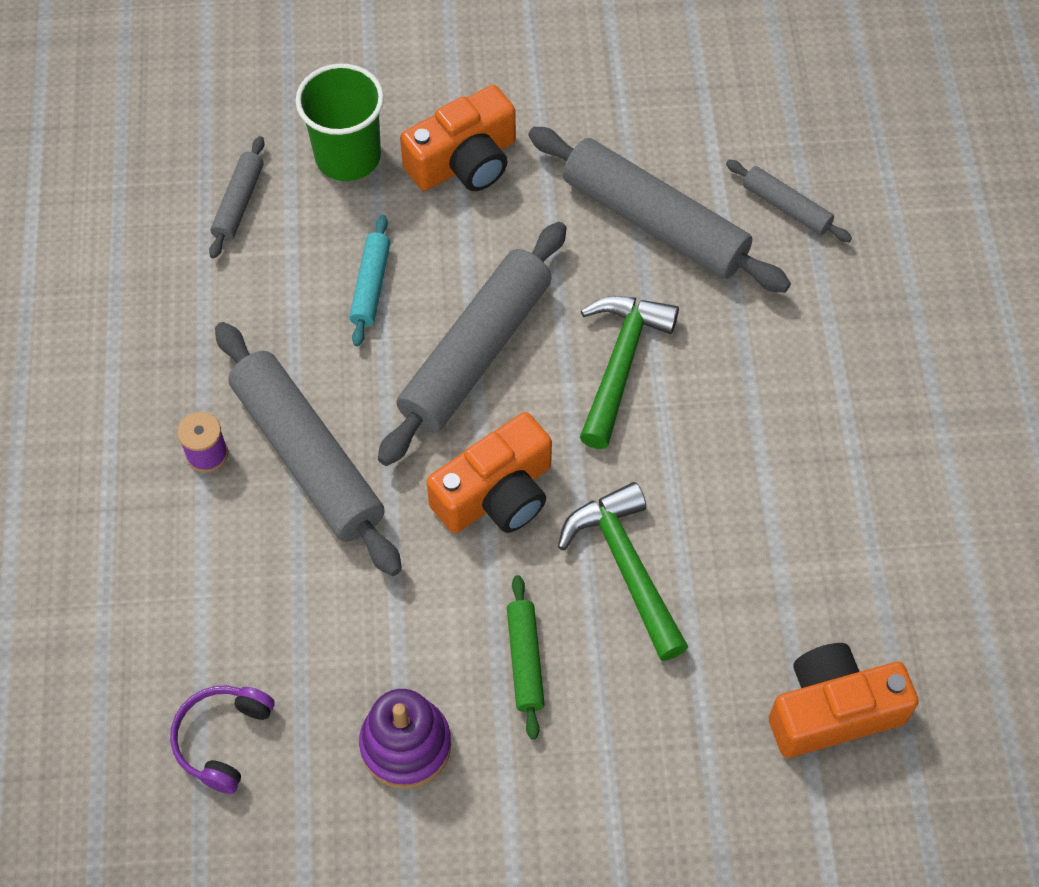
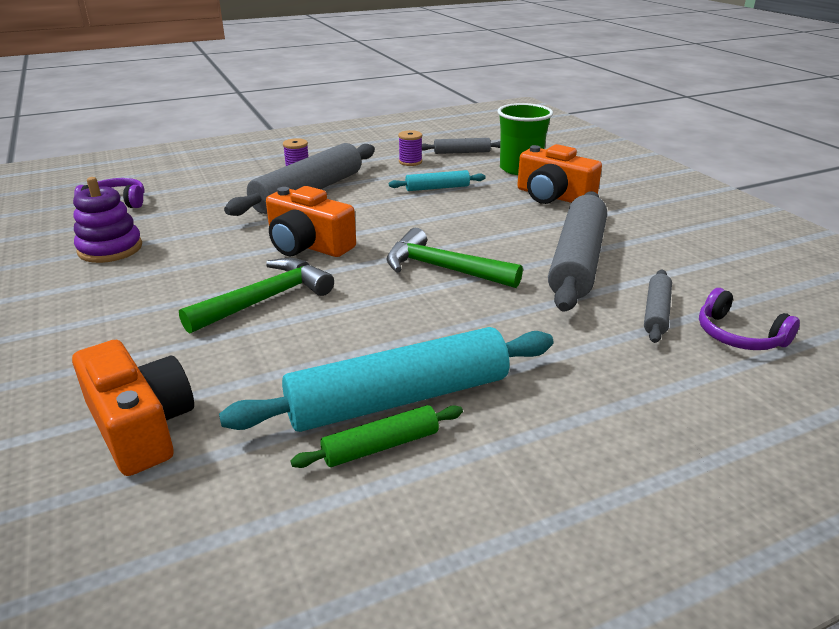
camera: 70 degrees right, 30 degrees down
(246, 286) = (410, 162): none -> purple spool
(475, 352) = (413, 222): grey rolling pin -> none
(525, 660) = (178, 275): green rolling pin -> green rolling pin (381, 446)
(620, 363) = (442, 269): green hammer -> green hammer turned 150 degrees counterclockwise
(847, 165) = (738, 335): none -> purple headphones
(857, 482) = (399, 399): none -> turquoise rolling pin

